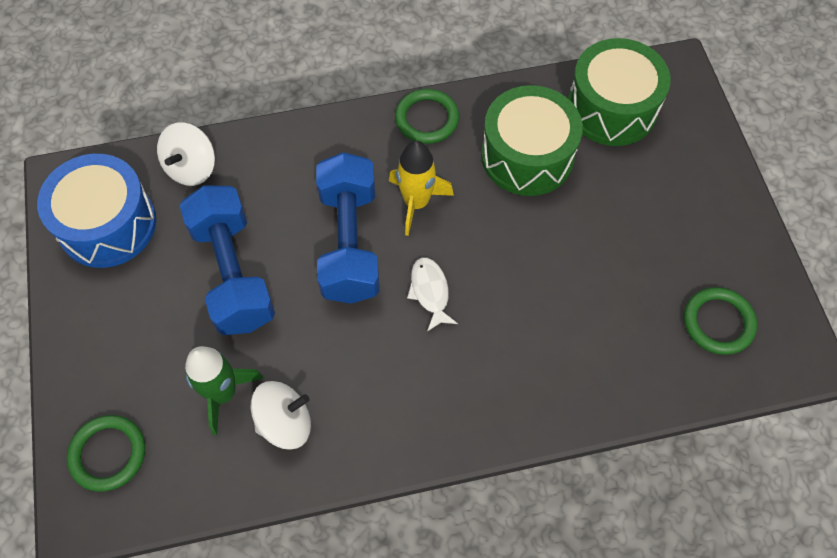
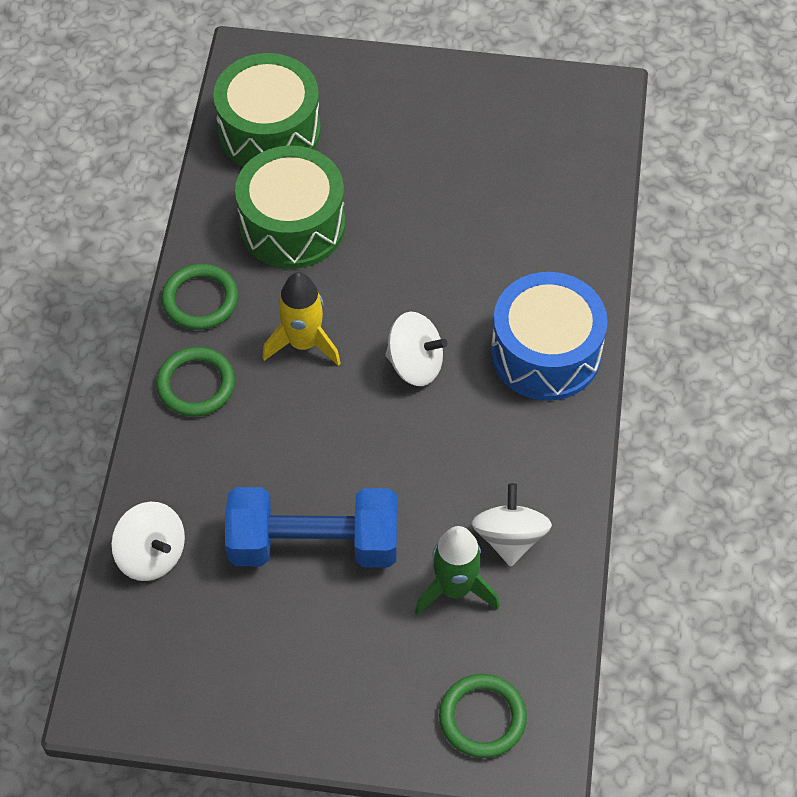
camera: 70 degrees left, 5 degrees down
(107, 224) = (190, 663): blue drum -> blue drum (545, 353)
(349, 243) = (325, 421): blue dumbbell -> none
(430, 292) = (415, 364): white fish -> white spinning top
(718, 322) = (545, 141): green ring -> green ring (196, 384)

